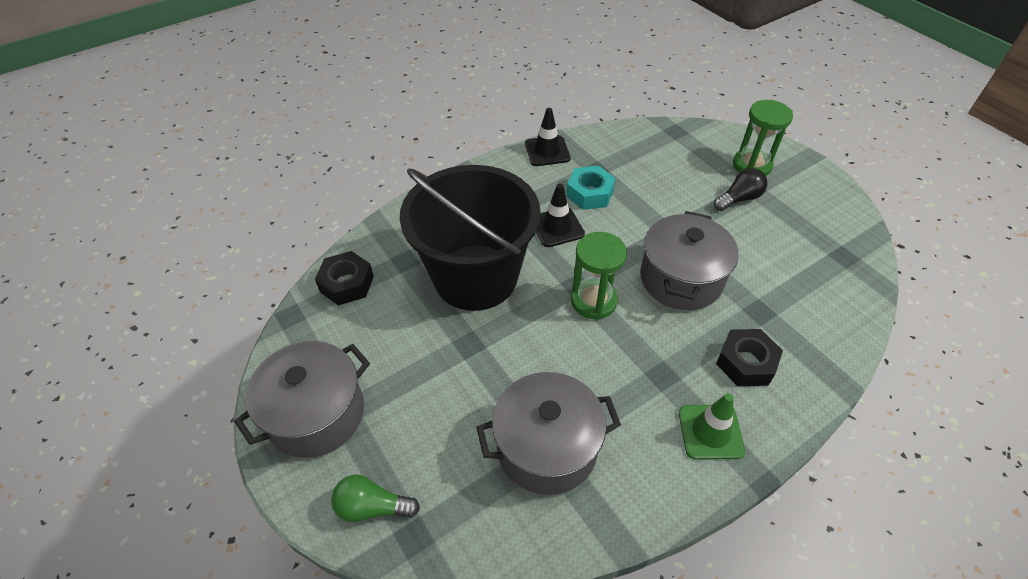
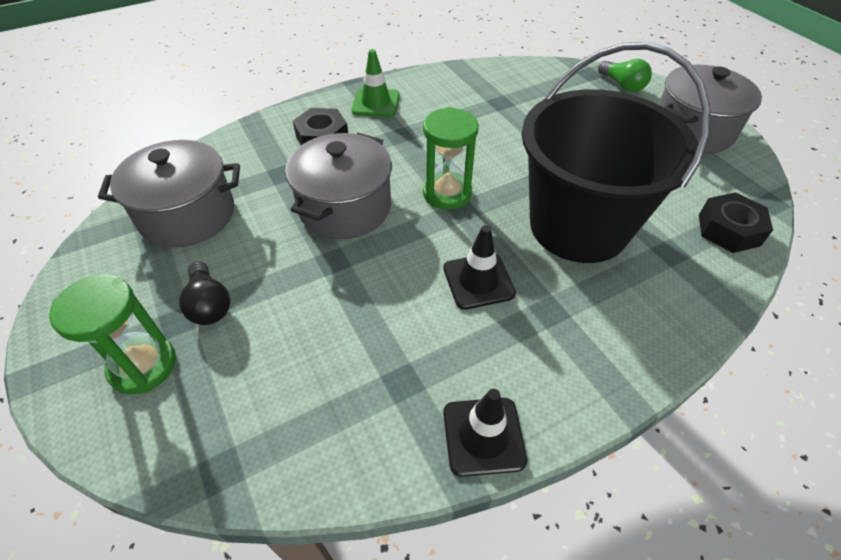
camera: 175 degrees left, 0 degrees up
(372, 507) = (622, 85): green light bulb -> green light bulb turned 45 degrees clockwise
(547, 447) = (502, 103): grey pot -> grey pot (187, 215)
(589, 193) = (423, 332): turquoise nut -> none
(739, 199) = (209, 304): black light bulb -> black light bulb turned 90 degrees counterclockwise

